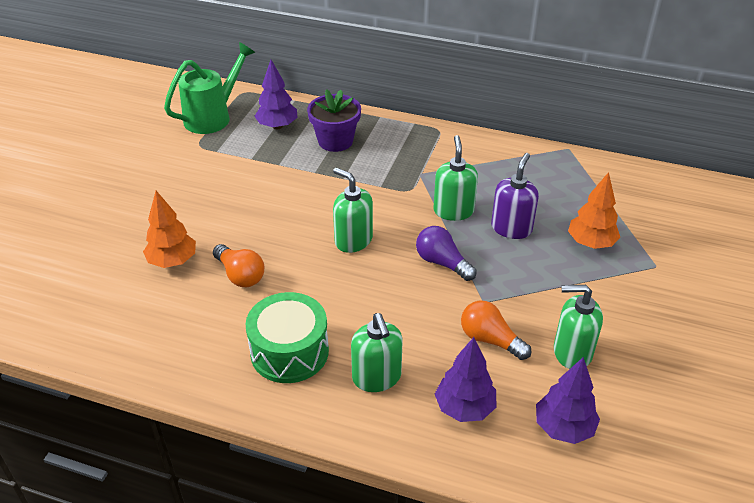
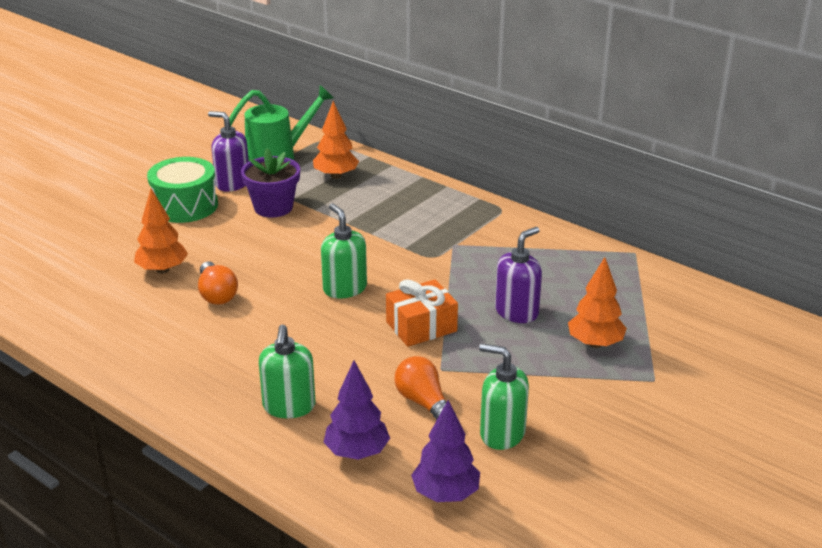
camera: 20 degrees right, 10 degrees down
(186, 153) = (232, 183): none -> purple soap dispenser
(277, 126) = (336, 176): purple tree -> orange tree
(289, 352) = (221, 366): green drum -> green drum (185, 206)
(335, 141) = (385, 199): purple flower pot -> purple flower pot (273, 207)
(442, 263) = (421, 326): purple light bulb -> orange gift
(453, 211) = (465, 284): green soap dispenser -> none

